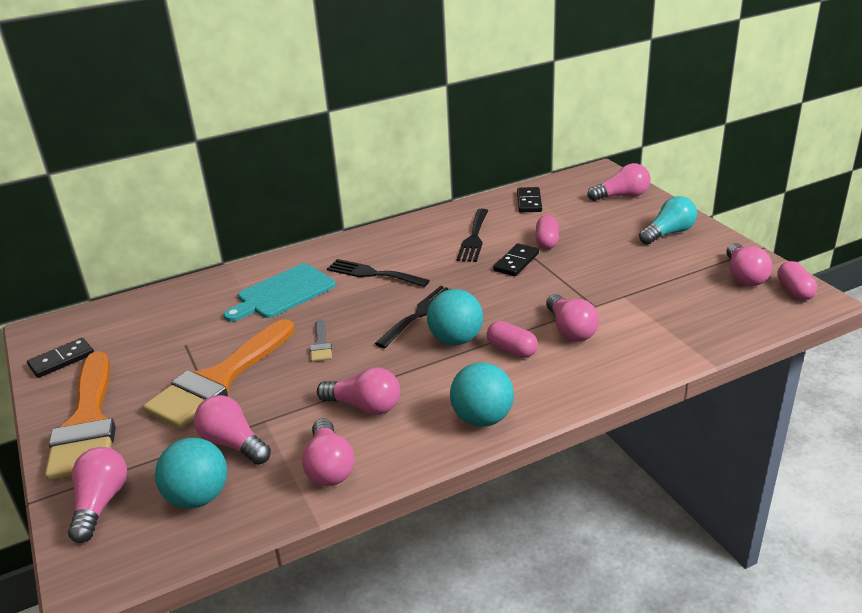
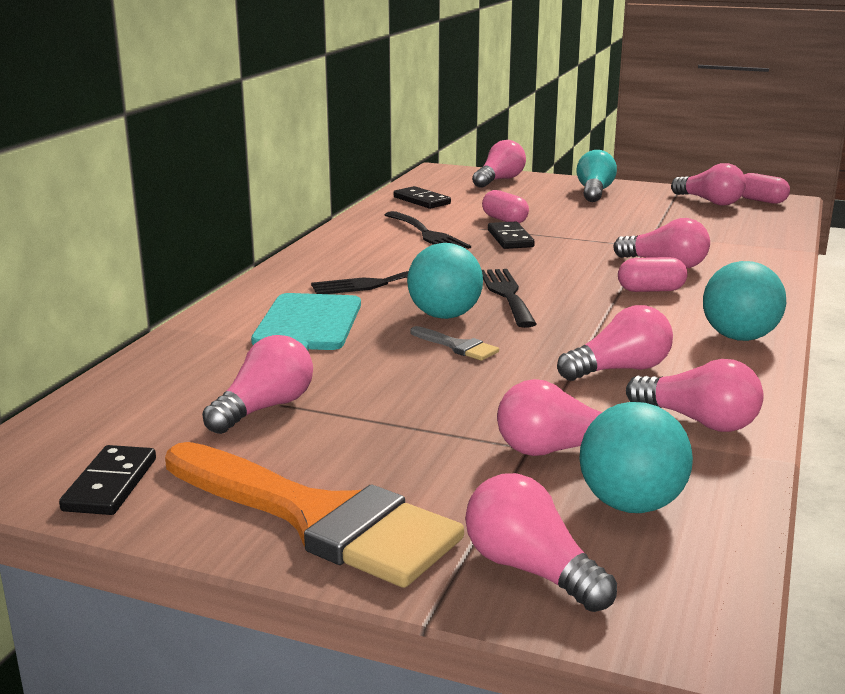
camera: 45 degrees left, 10 degrees down
(175, 344) = (265, 408): none -> pink light bulb
(219, 380) = (406, 413): orange brush -> none
(456, 339) = (585, 299): turquoise ball -> turquoise ball (444, 316)

